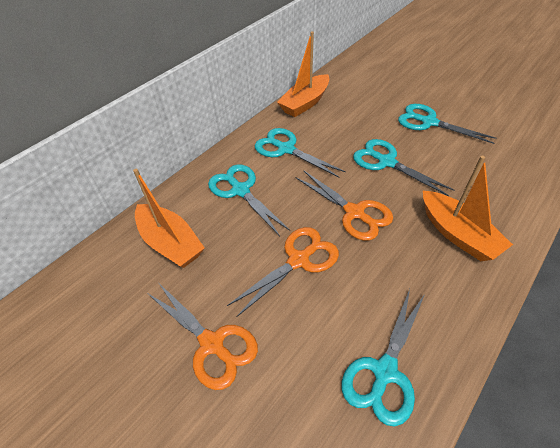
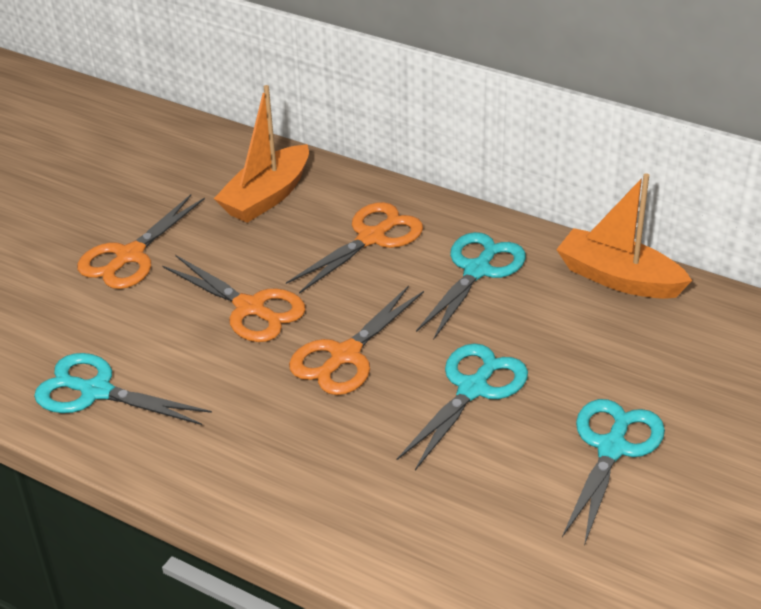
camera: 80 degrees right, 10 degrees down
(240, 190) = (371, 238): turquoise scissors -> orange scissors
(457, 234) = (317, 470): orange boat -> none

